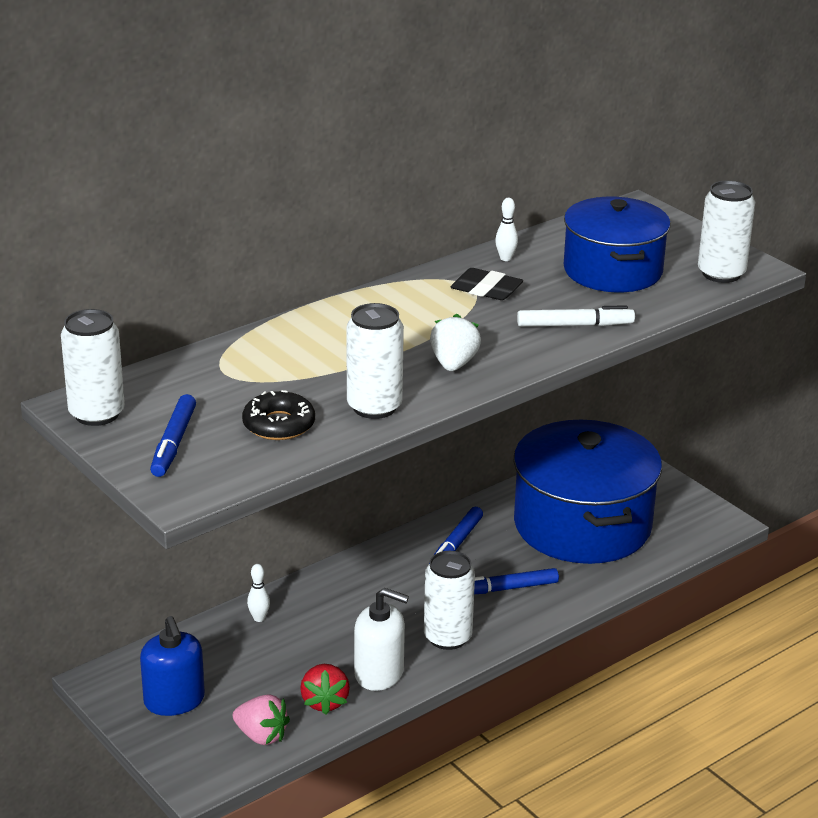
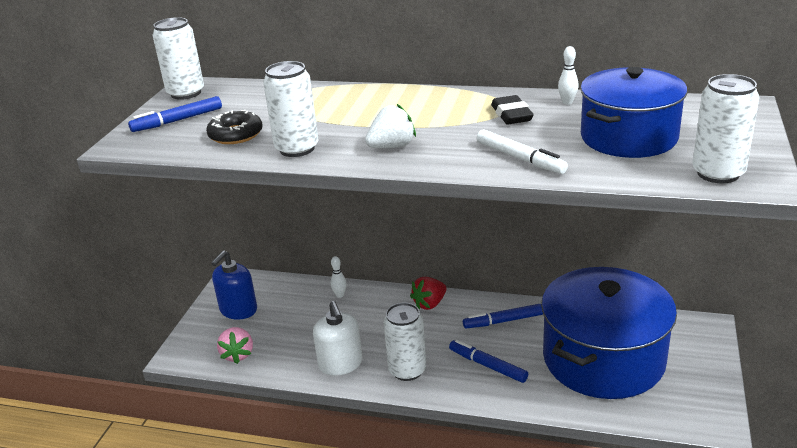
camera: 55 degrees right, 0 degrees up
(324, 702) = (291, 359): red strawberry -> red strawberry (429, 304)

